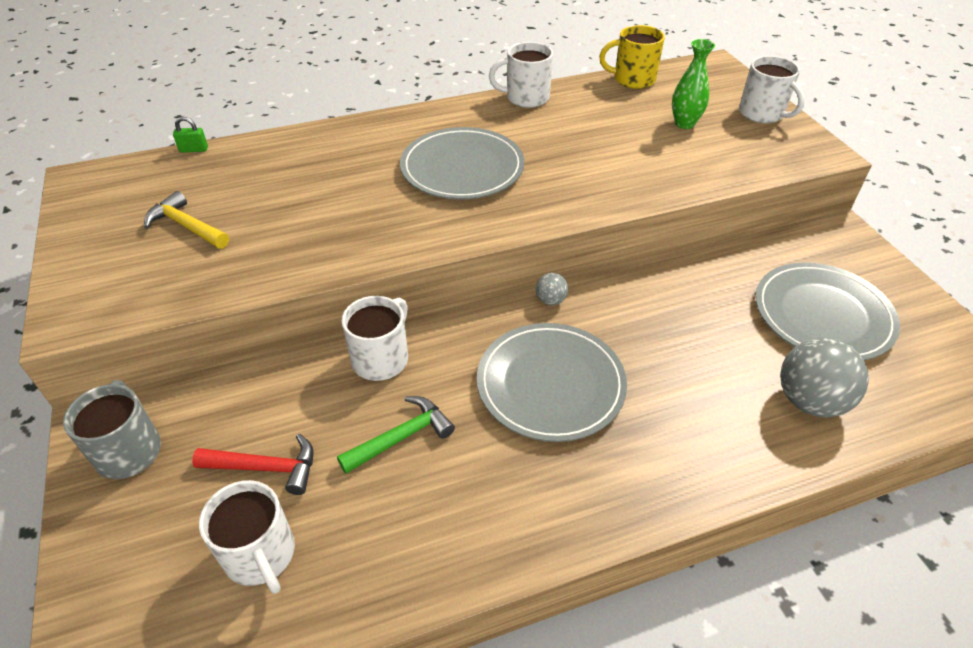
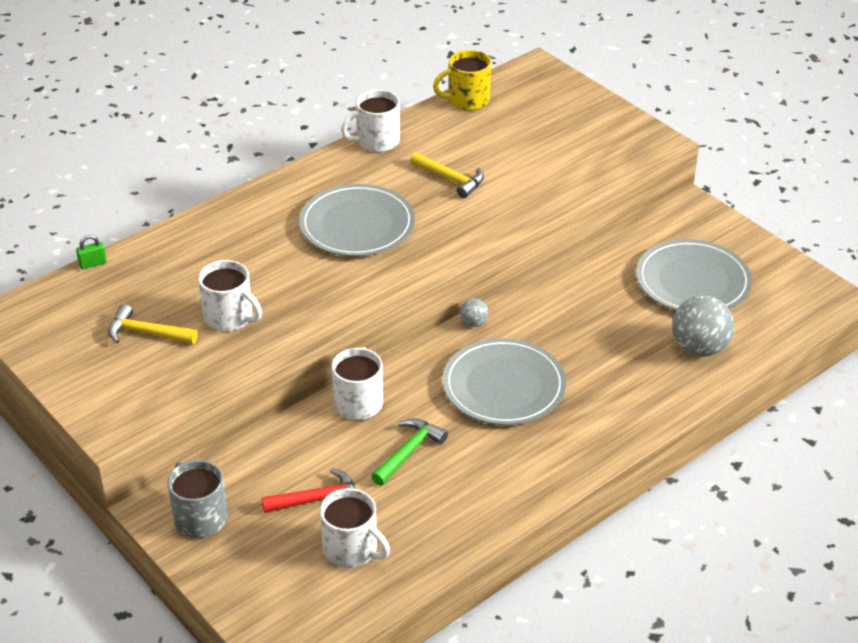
camera: 20 degrees left, 5 degrees down
(581, 145) = (450, 179): none -> yellow hammer
(684, 123) = (532, 138): green vase -> none
(762, 114) = (596, 113): white mug -> white mug (230, 318)

